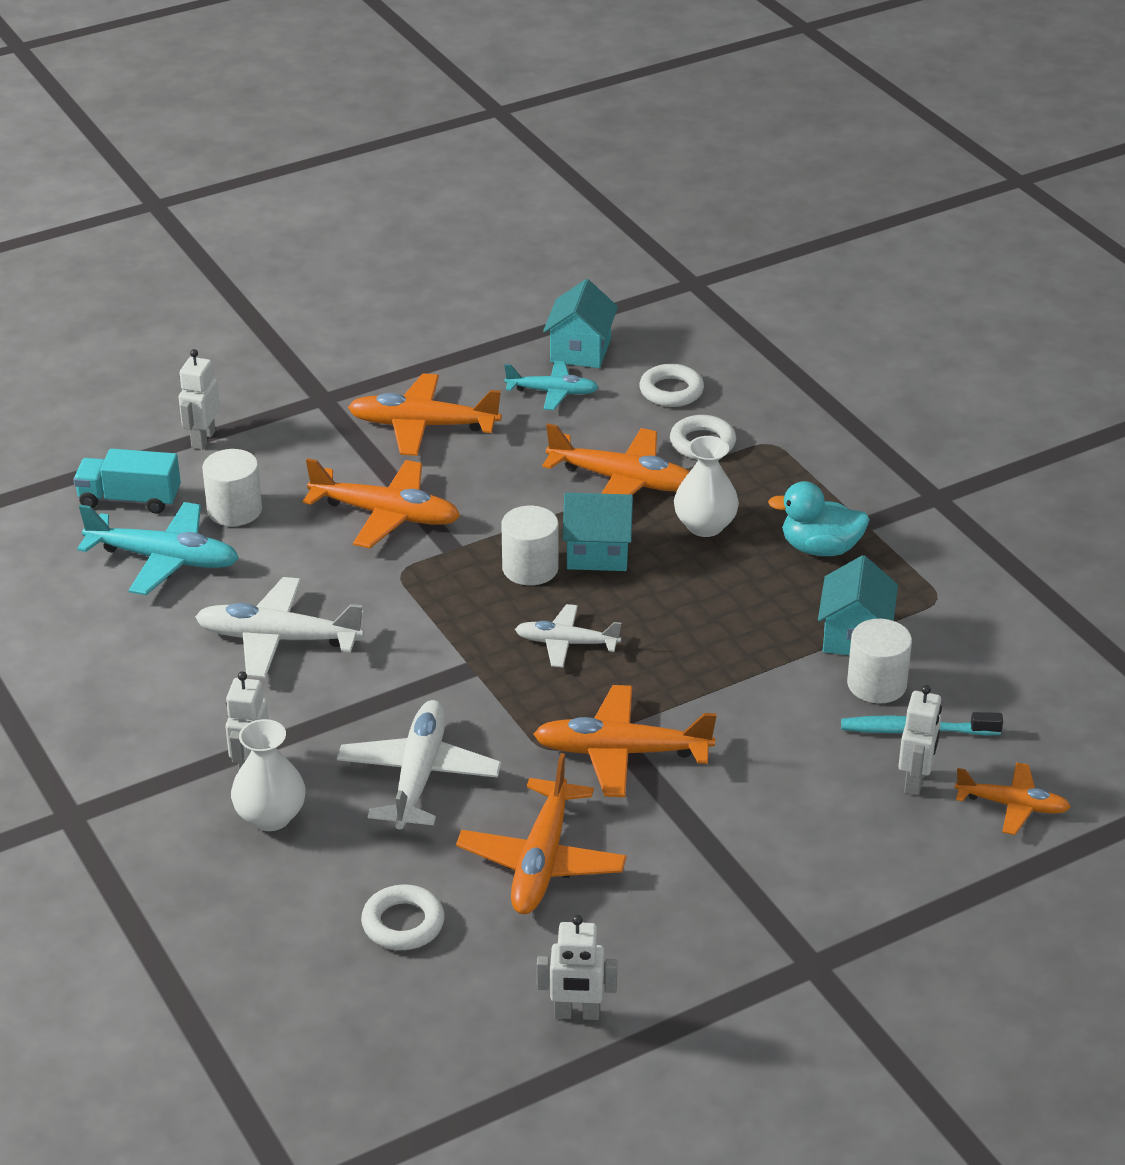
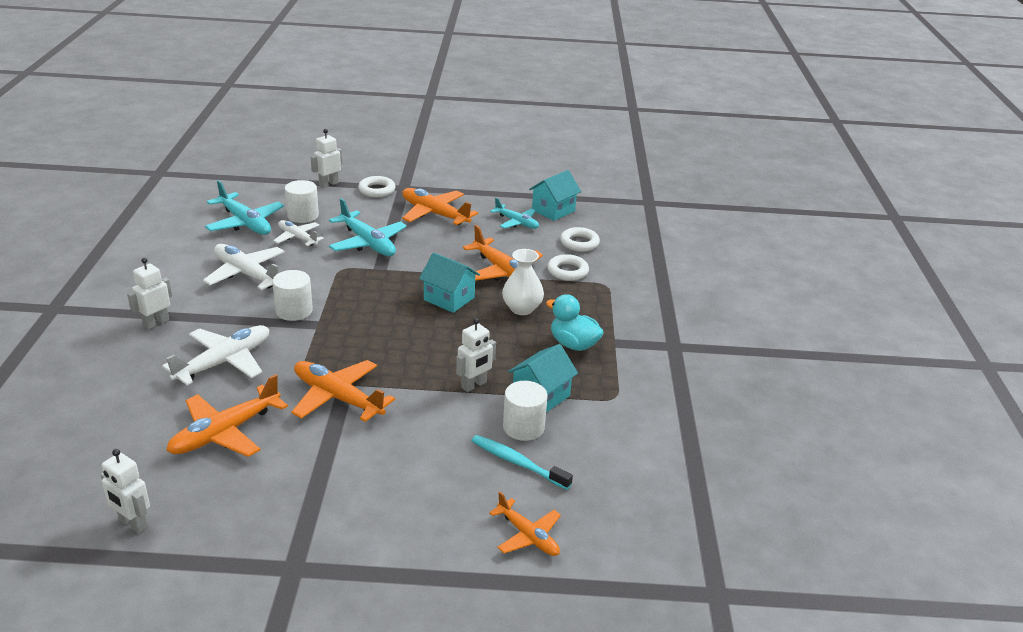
camera: 30 degrees right, 5 degrees down
(130, 499) = (265, 195): turquoise truck -> none
(270, 816) = (132, 349): white vase -> none
(385, 515) = (367, 243): orange plane -> turquoise plane
(403, 923) = (117, 429): white ring -> white ring (377, 190)
(530, 568) = (406, 292): white cylinder -> white cylinder (294, 311)
(567, 643) = (379, 333): white plane -> white plane (298, 238)
(915, 781) = (483, 491): white robot -> white robot (474, 385)

